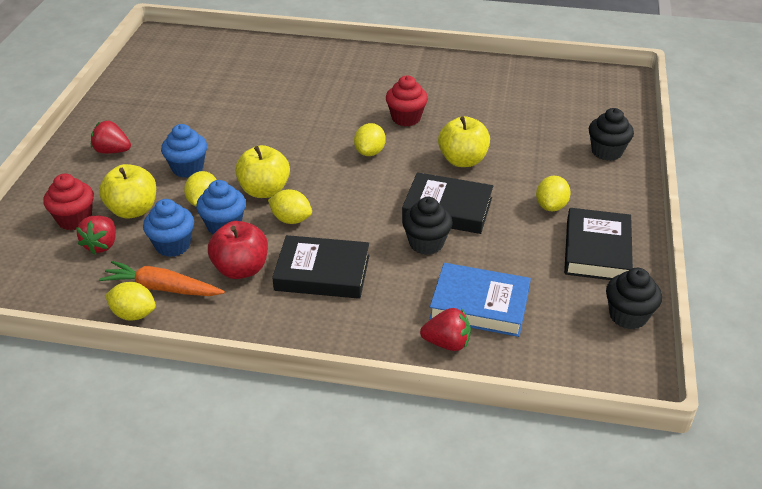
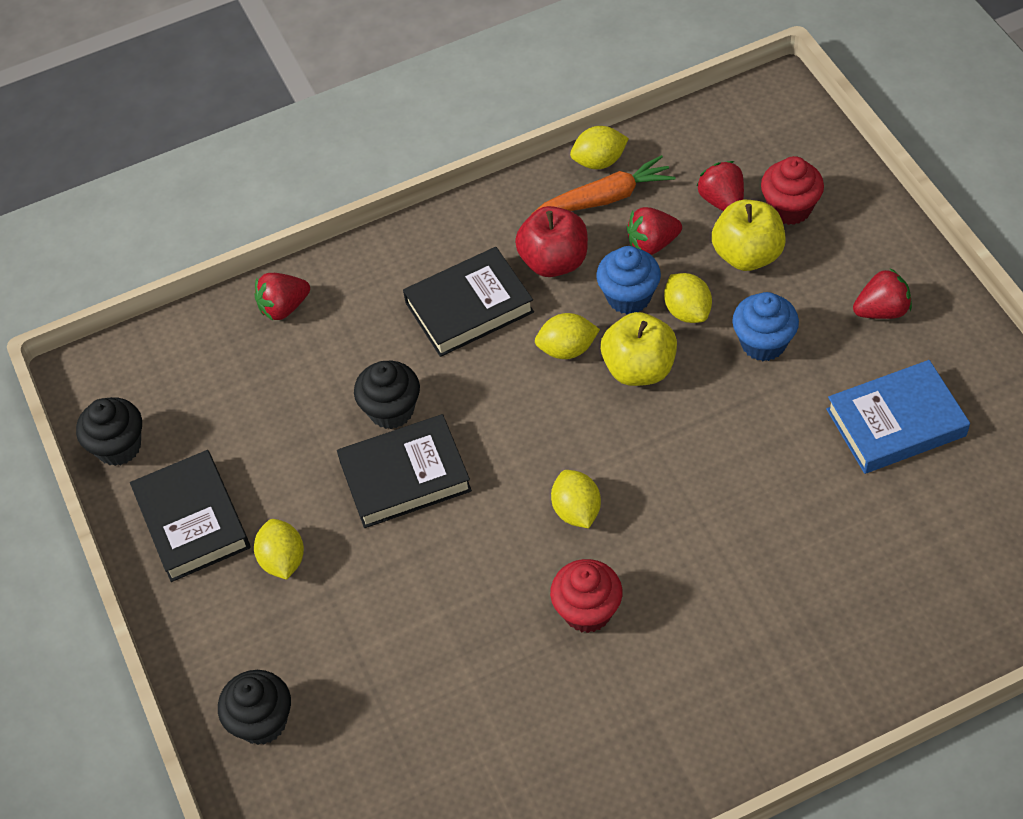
camera: 150 degrees right, 15 degrees up
(173, 245) = (652, 244): blue cupcake -> red strawberry
(462, 160) = (446, 573): yellow apple -> none
(479, 305) = (280, 367): blue book -> blue book (896, 422)

